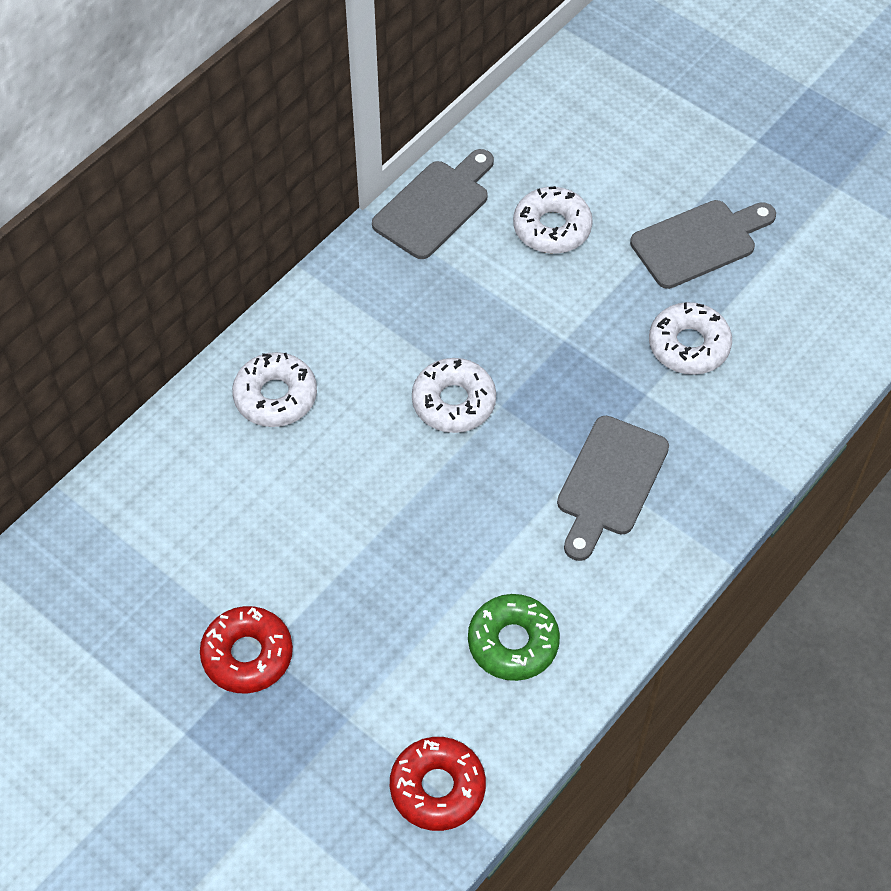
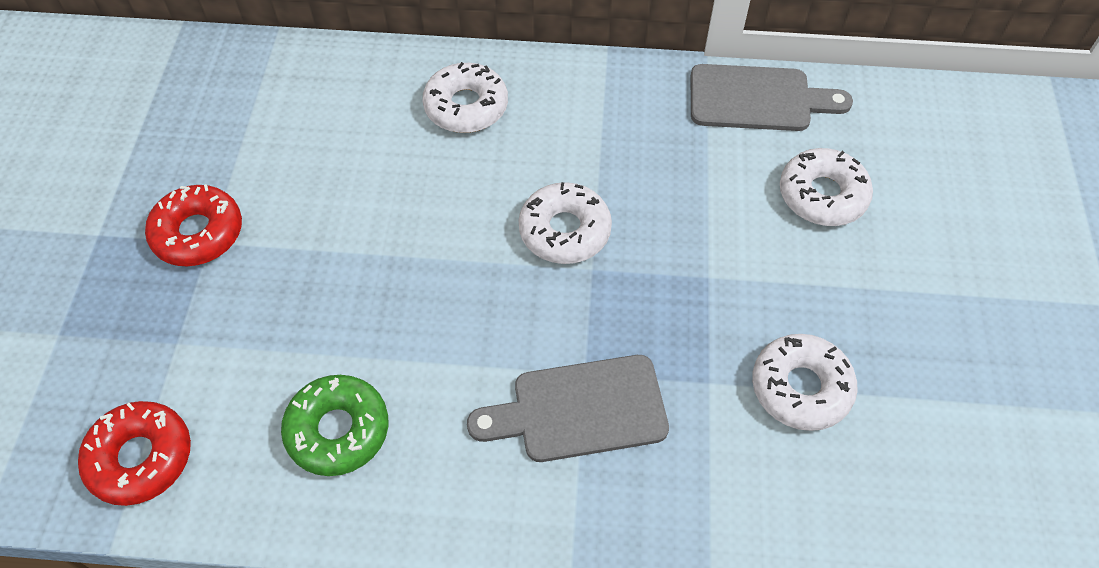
camera: 55 degrees right, 0 degrees up
(699, 242) = (932, 325): grey cutting board -> none

